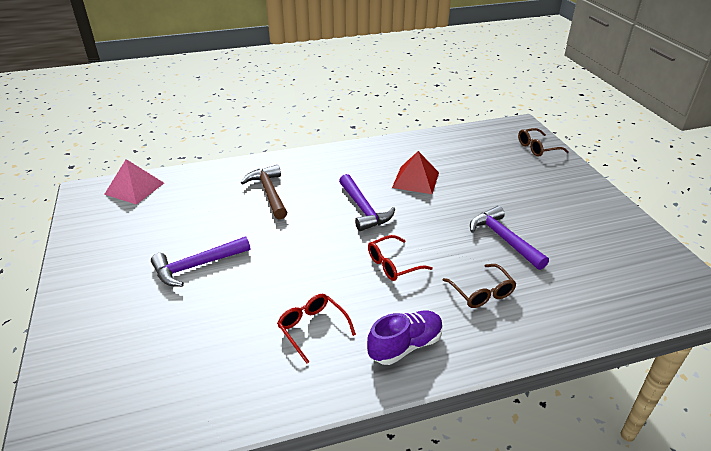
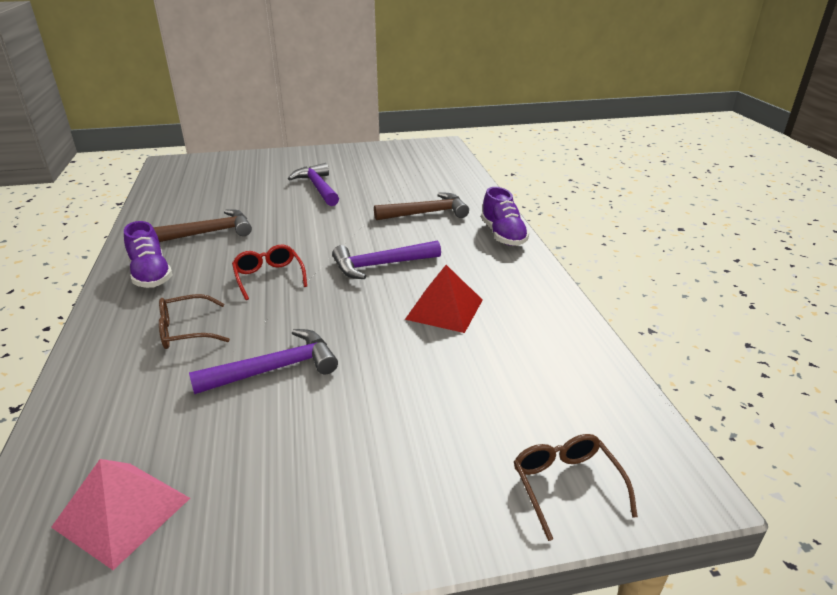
camera: 95 degrees right, 5 degrees down
(134, 188) = (443, 158): pink pyramid -> pink pyramid (122, 512)
(310, 158) = (503, 235): none -> purple shoe
(312, 328) = (208, 233): red glasses -> brown hammer

